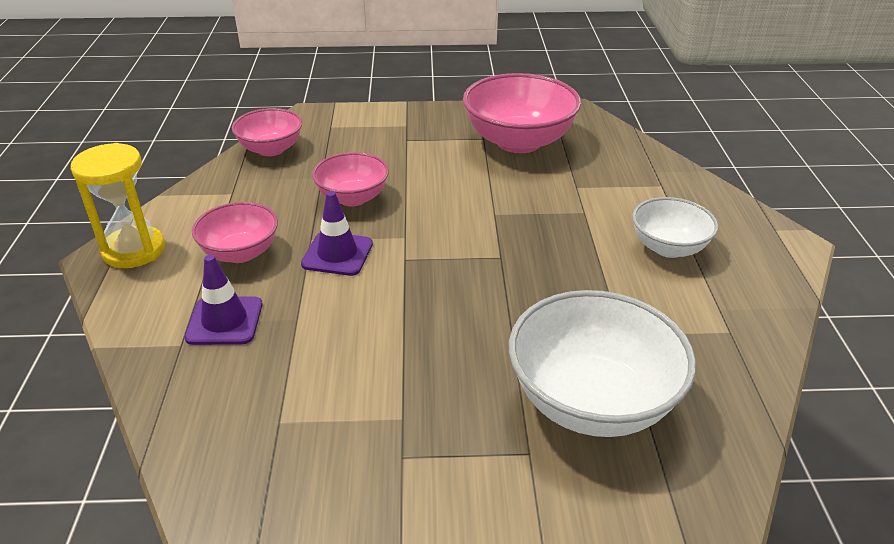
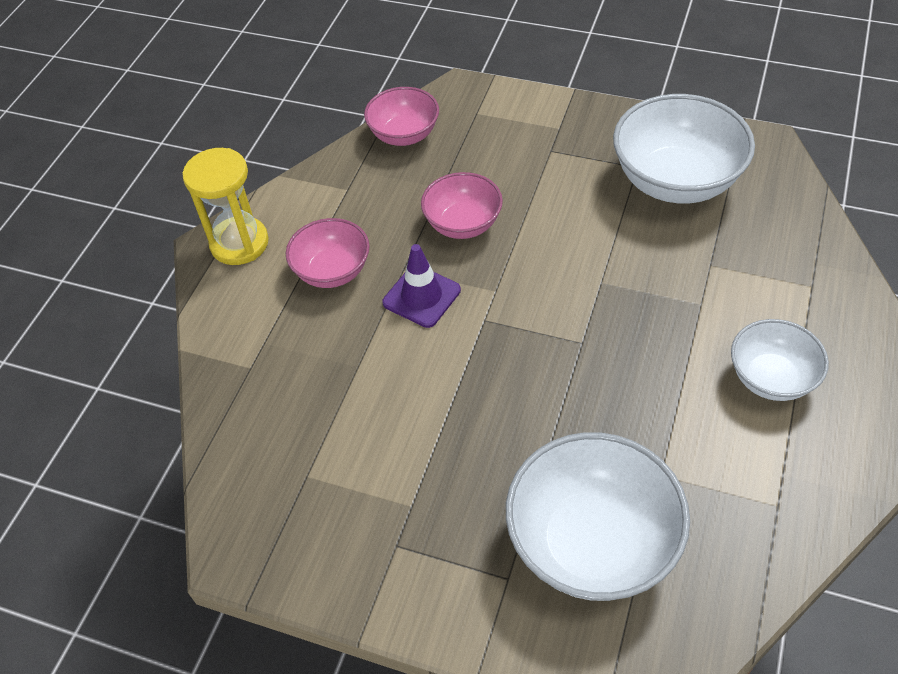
camera: 25 degrees right, 15 degrees up
(224, 321) = (294, 351): purple traffic cone -> none
(519, 142) = (675, 181): pink bowl -> white bowl

